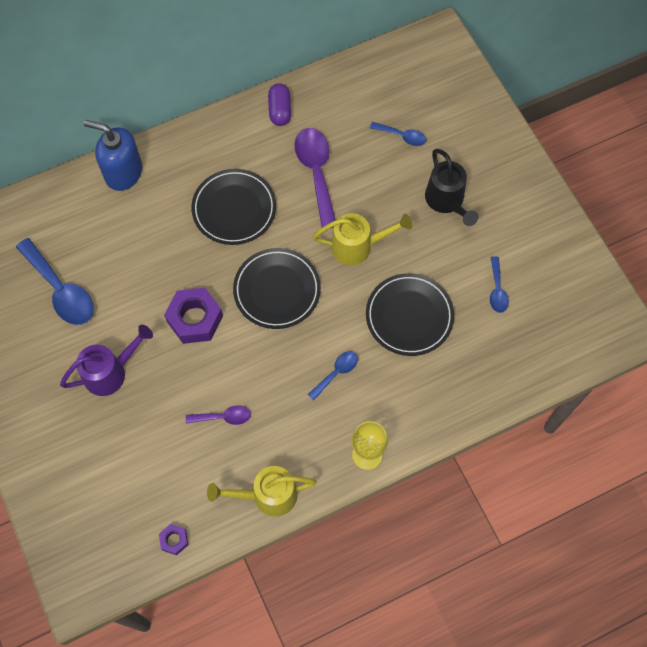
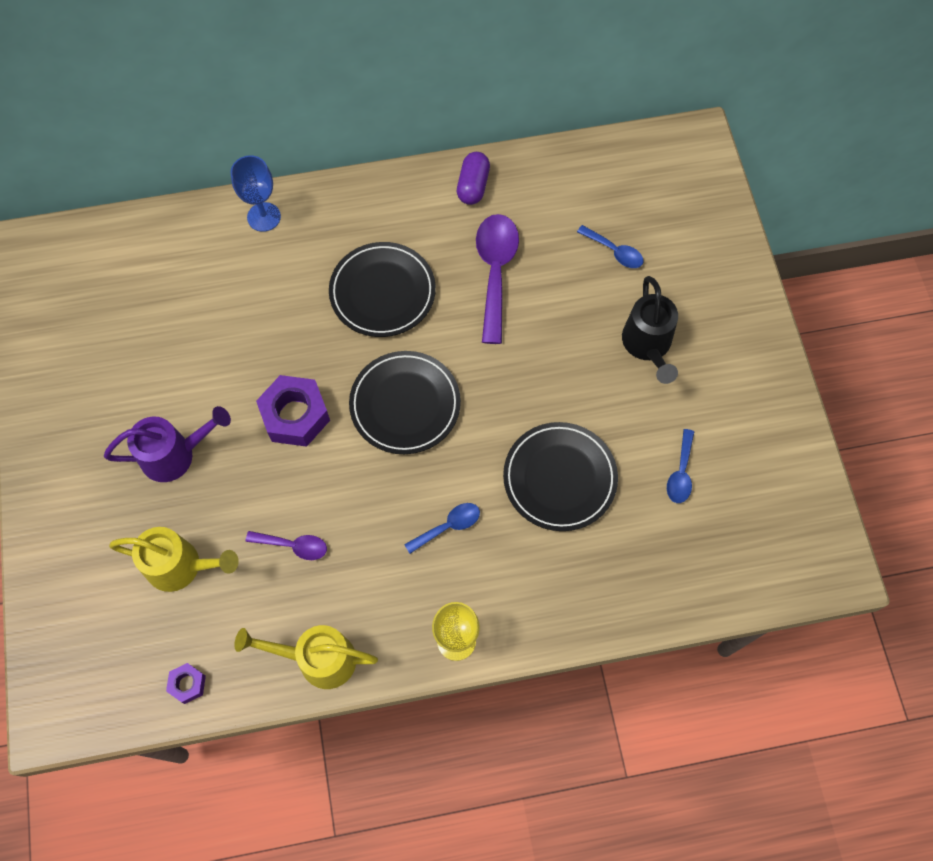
camera: 15 degrees right, 0 degrees up
(61, 290) = (147, 340): blue spoon -> none
(123, 172) = (264, 217): blue soap dispenser -> blue goblet
(357, 246) = (520, 375): yellow watering can -> yellow watering can (181, 566)

